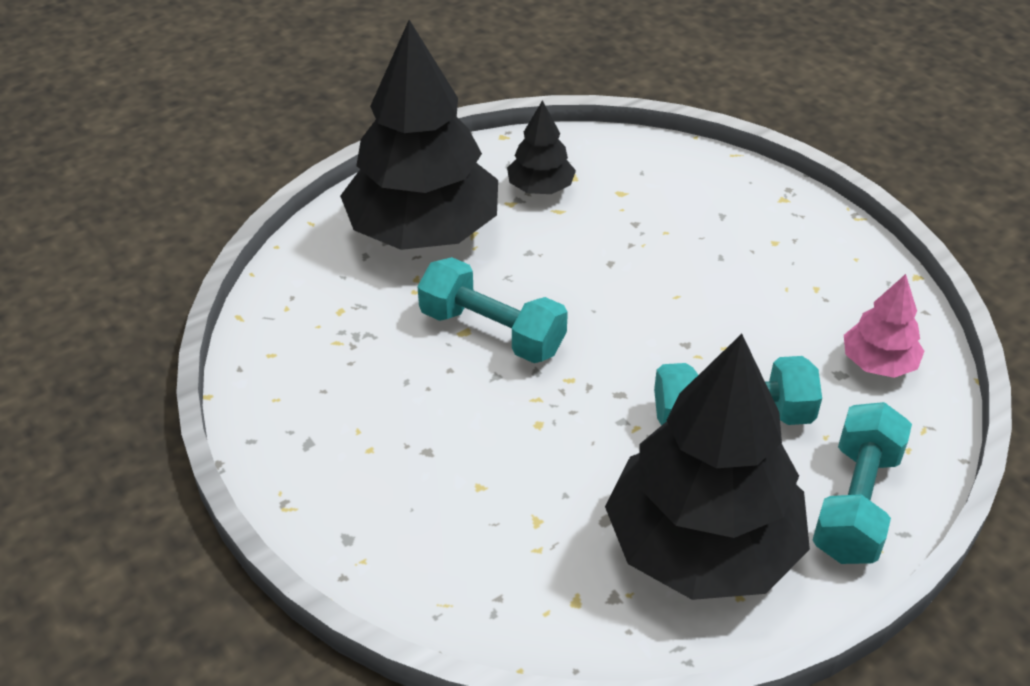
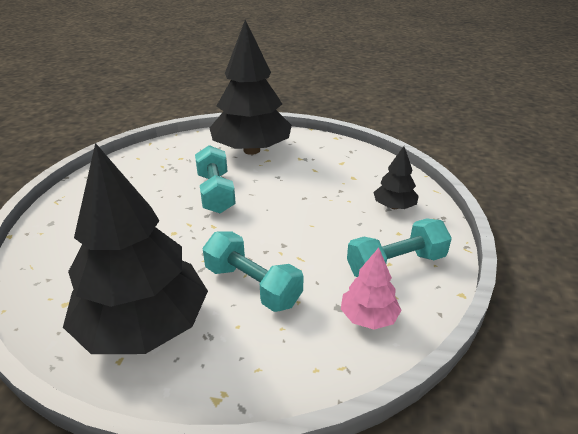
camera: 45 degrees right, 10 degrees down
(540, 188) = (320, 159): black tree -> black tree (394, 206)
(855, 503) = (242, 370): turquoise dumbbell -> turquoise dumbbell (396, 265)

